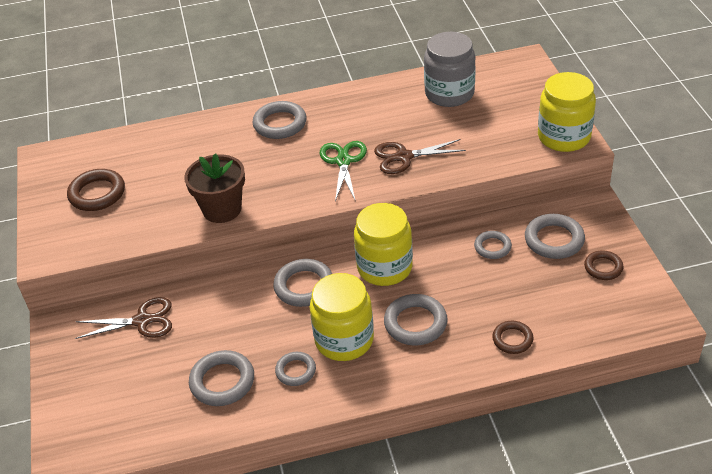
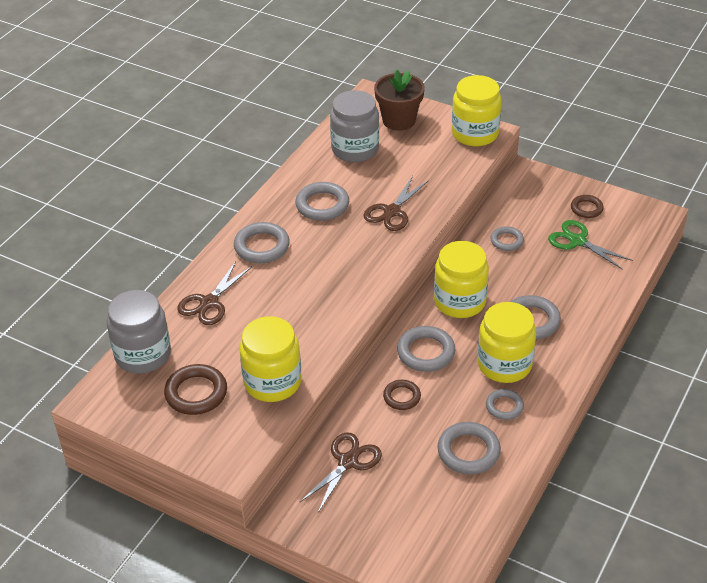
camera: 50 degrees left, 0 degrees up
(108, 147) = (143, 354): none -> grey jar
(146, 221) = (272, 382): none -> yellow jar
(192, 140) = (209, 303): none -> brown scissors
(222, 209) = (319, 333): brown flower pot -> brown flower pot (399, 120)
(343, 161) = (354, 242): green scissors -> green scissors (577, 241)
(512, 339) = (599, 287): brown ring -> brown ring (402, 397)
(554, 240) = (535, 211): grey ring -> grey ring (322, 205)

